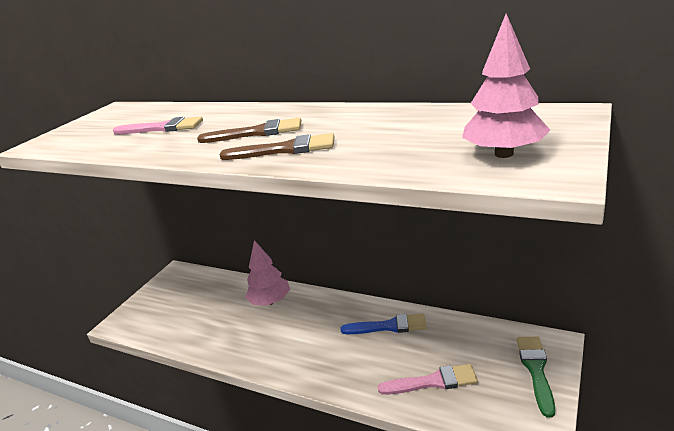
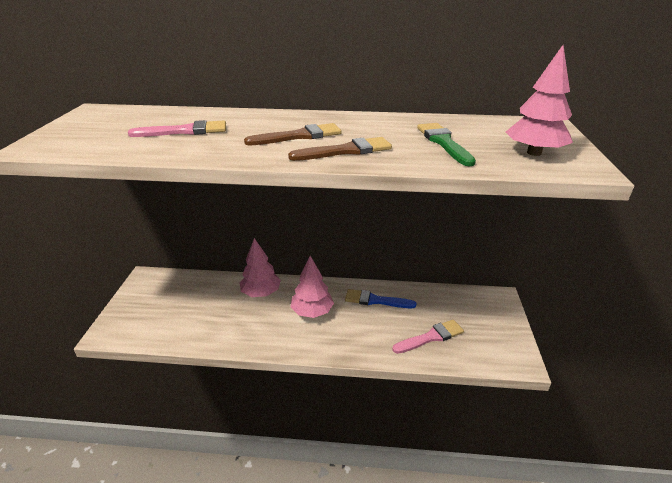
camera: 25 degrees left, 5 degrees up
(311, 329) = (312, 312): none -> pink tree
(388, 326) = (375, 300): blue brush -> blue brush turned 150 degrees counterclockwise
(536, 370) = (497, 317): green brush -> green brush (443, 143)

